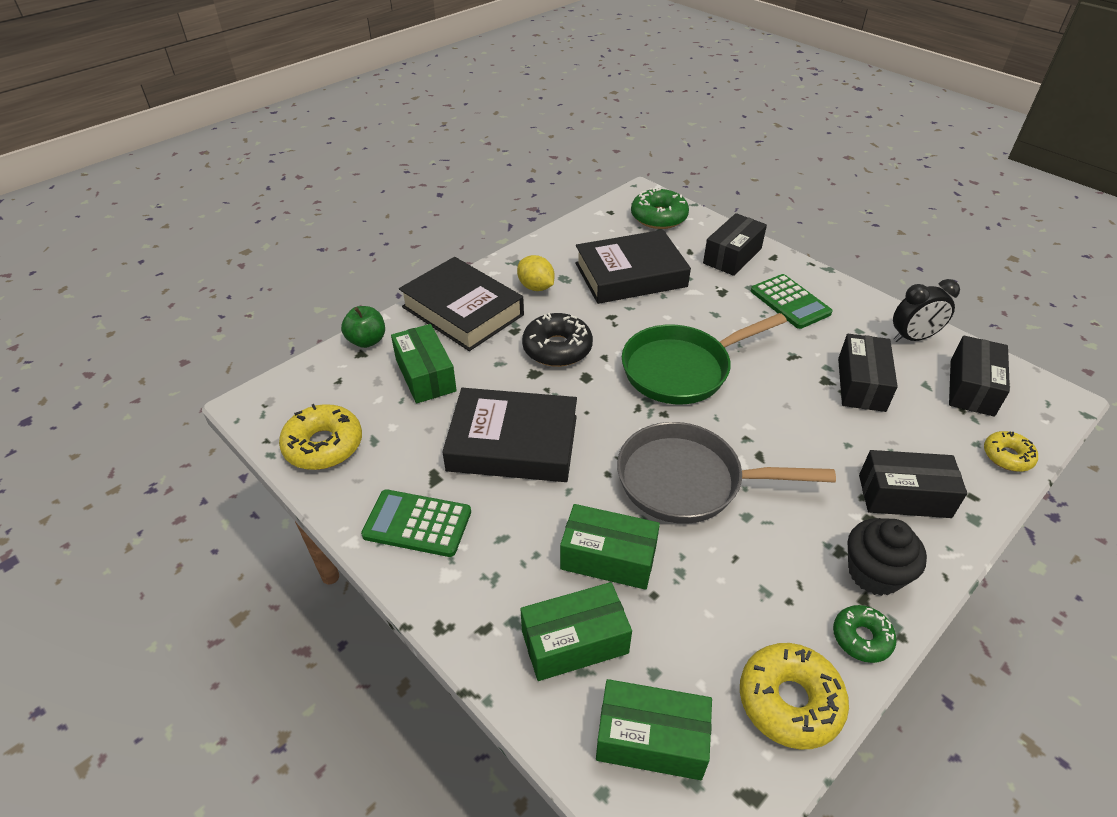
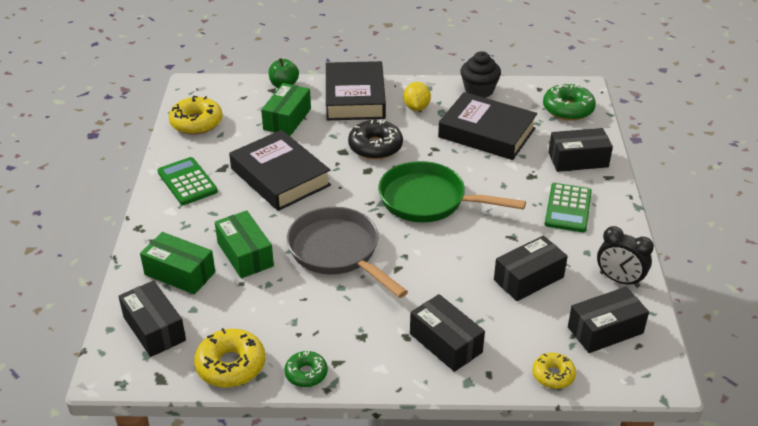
camera: 45 degrees right, 5 degrees down
(651, 739) = (154, 329): green box -> black box
(874, 573) = (362, 358): black cupcake -> black cupcake (479, 90)

